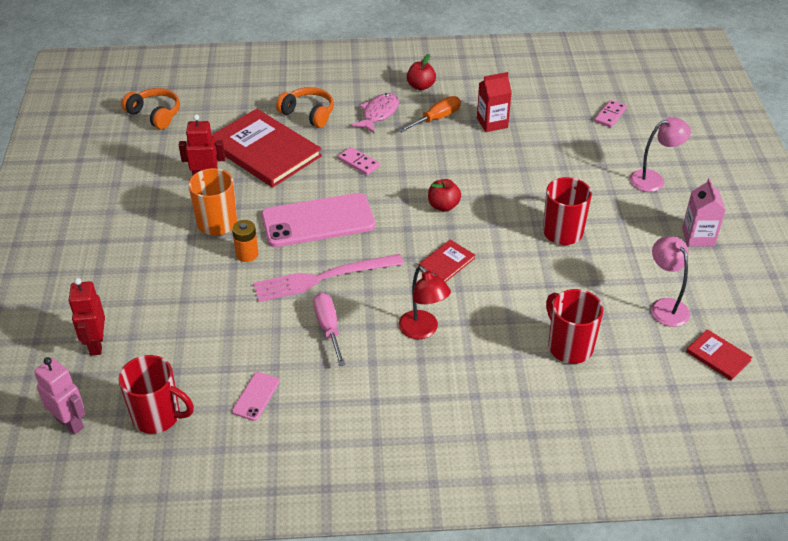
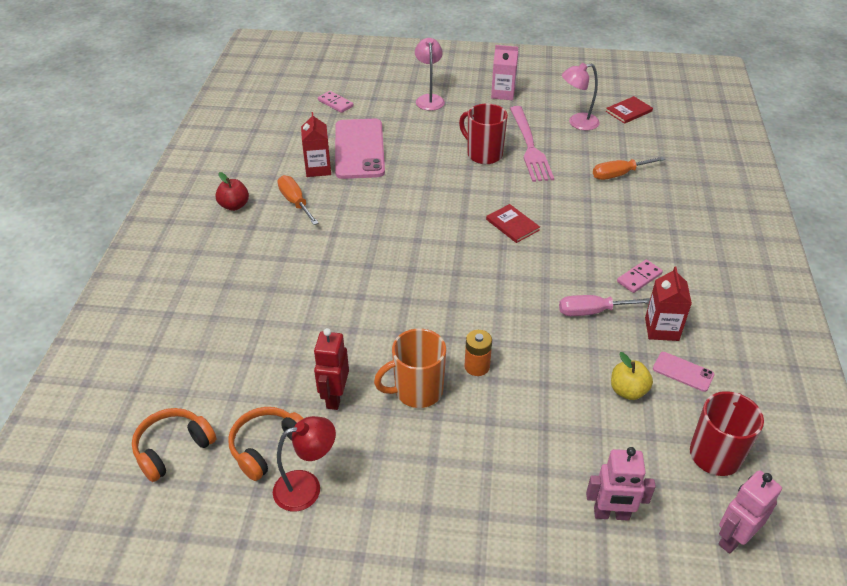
camera: 80 degrees left, 0 degrees up
(96, 344) = (611, 514): red robot -> pink robot
(228, 355) = (628, 391): none -> yellow apple
(264, 151) = (298, 340): red book -> none
(308, 113) = (242, 296): orange headphones -> orange headphones (268, 447)
(312, 381) = (661, 329): none -> red carton
(318, 221) = (434, 305): pink phone -> pink phone (359, 149)
(323, 278) = (522, 309): pink fork -> pink fork (529, 146)
(358, 163) = (348, 265): pink domino -> pink domino (639, 278)
(378, 114) = (268, 241): pink fish -> none
(423, 330) = (598, 250): red lamp -> red lamp (307, 487)
(443, 206) = (433, 216): red apple -> none
(569, 347) = (618, 174): red mug -> orange screwdriver

